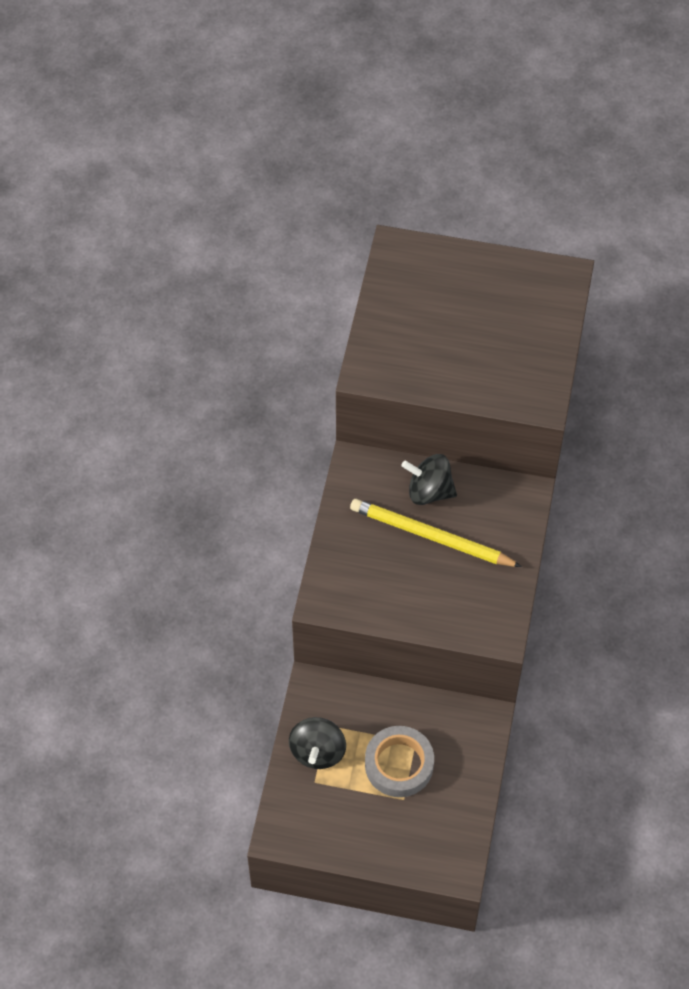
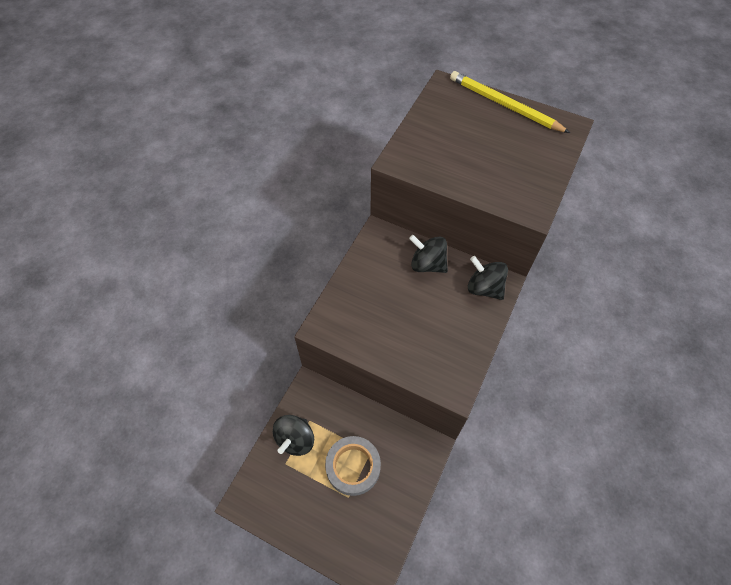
camera: 15 degrees right, 0 degrees up
(431, 536) = (419, 298): yellow pencil -> yellow pencil (504, 105)
(507, 505) = (484, 288): none -> black spinning top

